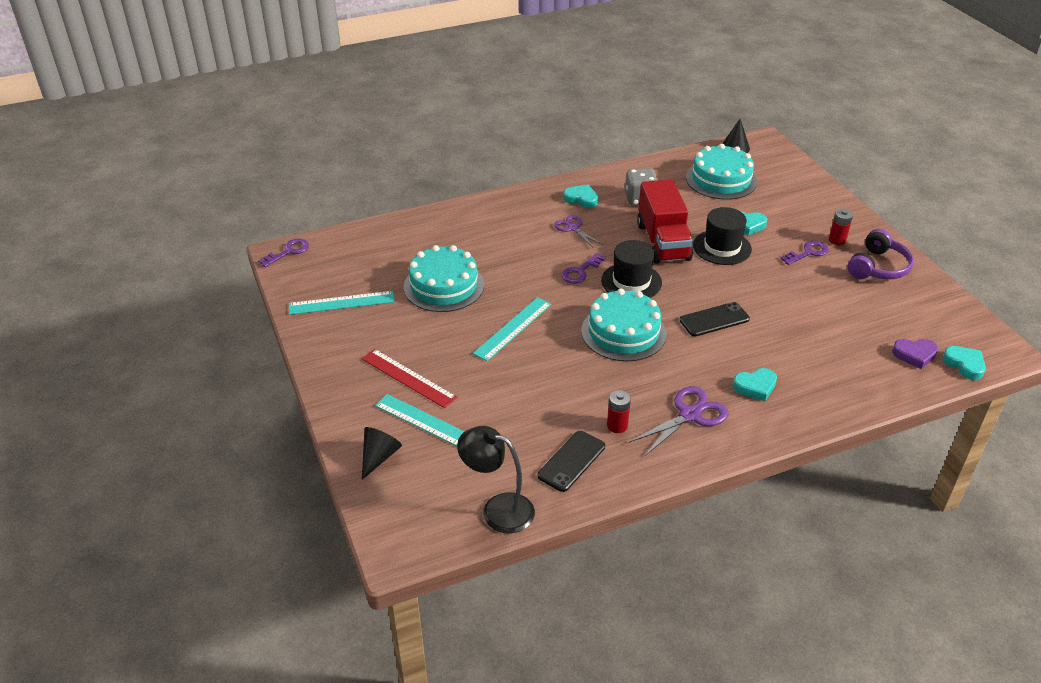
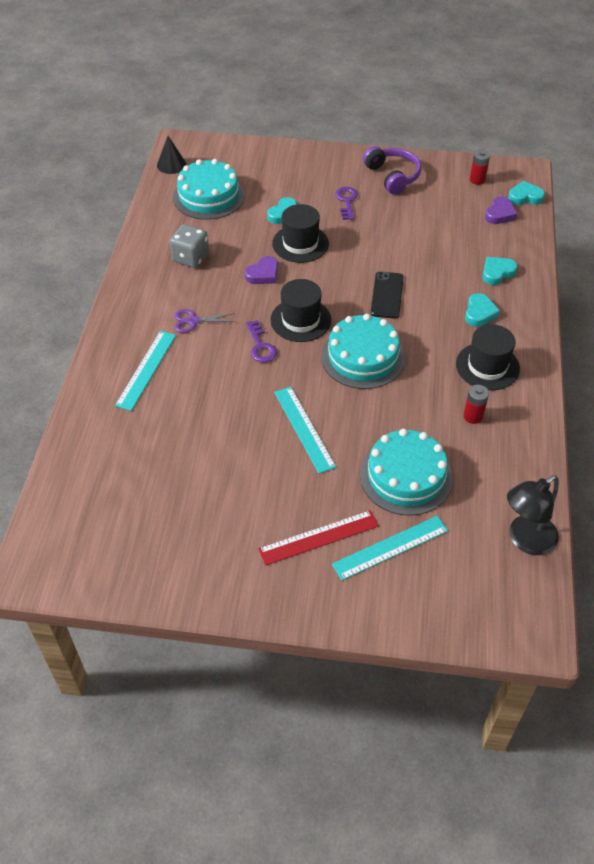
camera: 60 degrees left, 10 degrees up
(288, 252) = (31, 566): purple key -> none
(341, 303) = (163, 549): turquoise ruler -> turquoise ruler (146, 369)
(379, 457) = (413, 604): black cone -> none
(444, 286) = (202, 453): turquoise cake -> turquoise cake (406, 476)
(571, 461) = (496, 465): black phone -> none
(581, 199) = (154, 295): turquoise heart -> turquoise heart (497, 273)
(663, 242) = (263, 274): red truck -> purple heart
(689, 415) = (487, 366): purple scissors -> black hat
(837, 240) = (344, 178): red battery -> red battery (477, 180)

